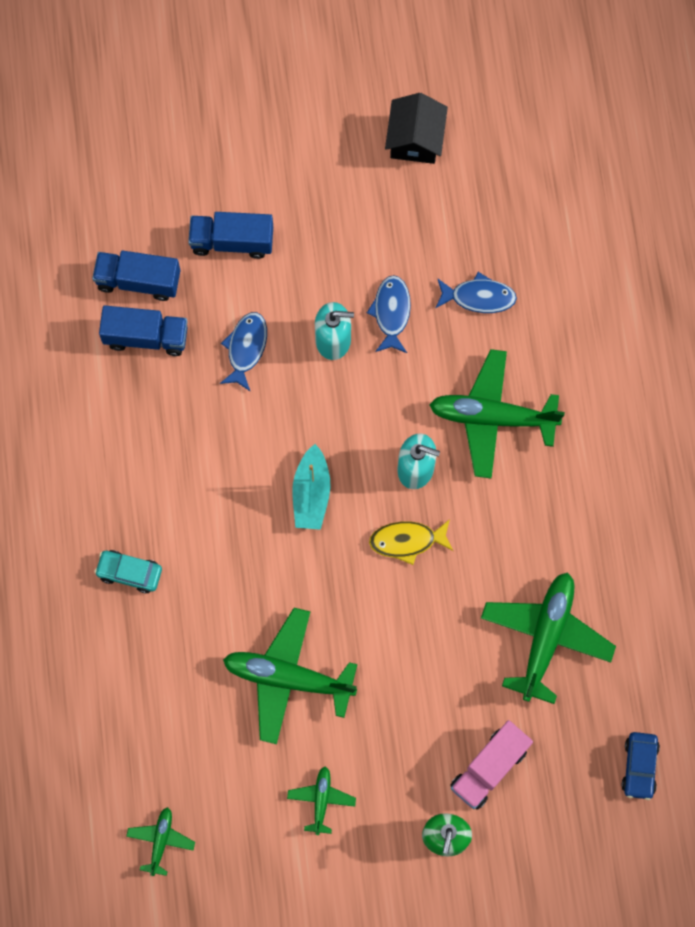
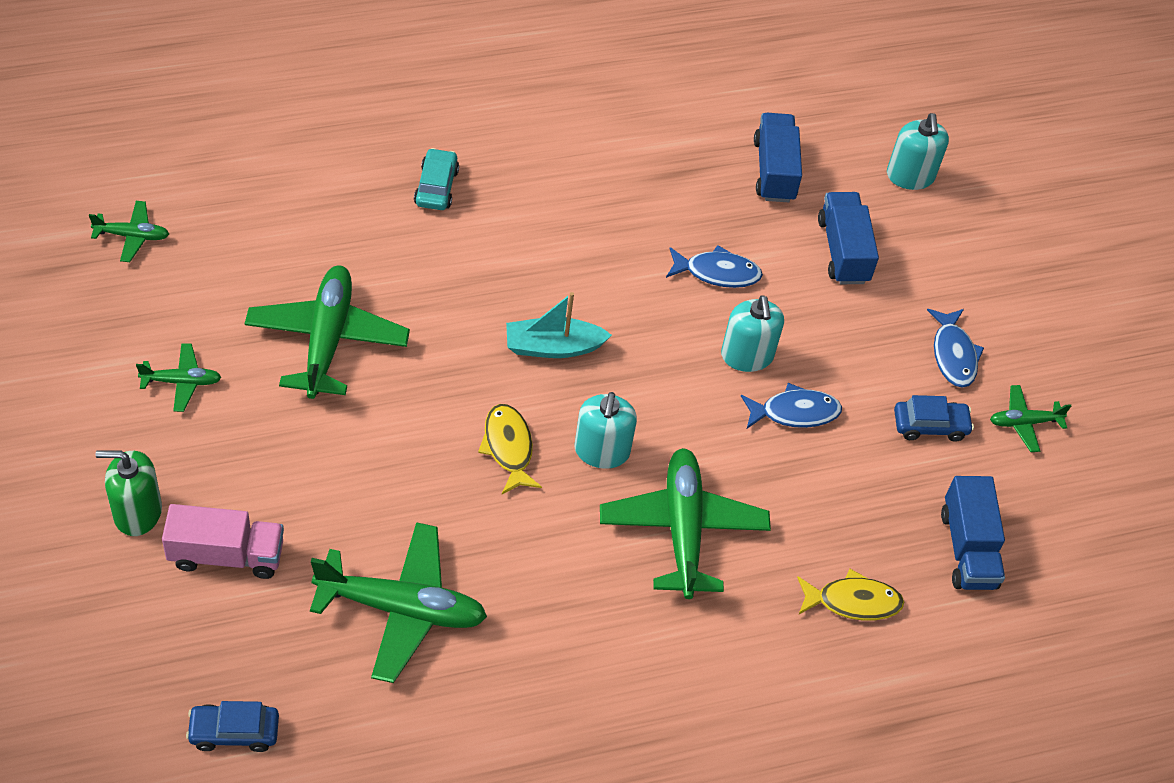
camera: 75 degrees right, 20 degrees down
(146, 337) = (711, 182): blue truck -> blue truck (968, 549)
(155, 168) = (910, 176): none -> turquoise soap dispenser
(412, 211) = (930, 425): none -> blue car
(415, 139) = (1024, 422): black house -> green plane
(478, 297) = (837, 504): blue fish -> blue fish (953, 354)
(489, 768) = (226, 555): pink truck -> pink truck turned 150 degrees clockwise
(563, 303) = (853, 601): none -> yellow fish

